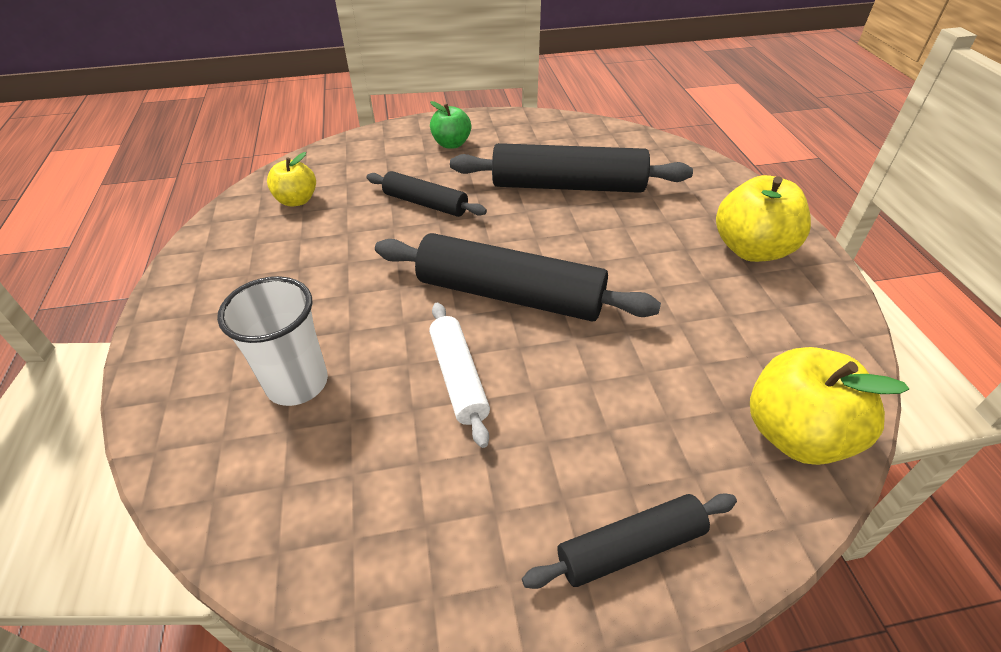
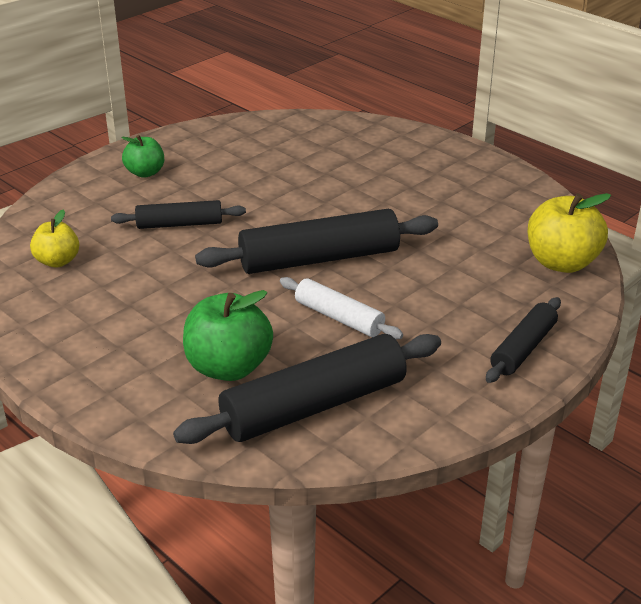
camera: 35 degrees left, 10 degrees down
(297, 383) = (228, 367): white cup -> green apple
(568, 186) = (282, 173): black rolling pin -> black rolling pin (314, 406)
(751, 249) = (453, 172): yellow apple -> none

